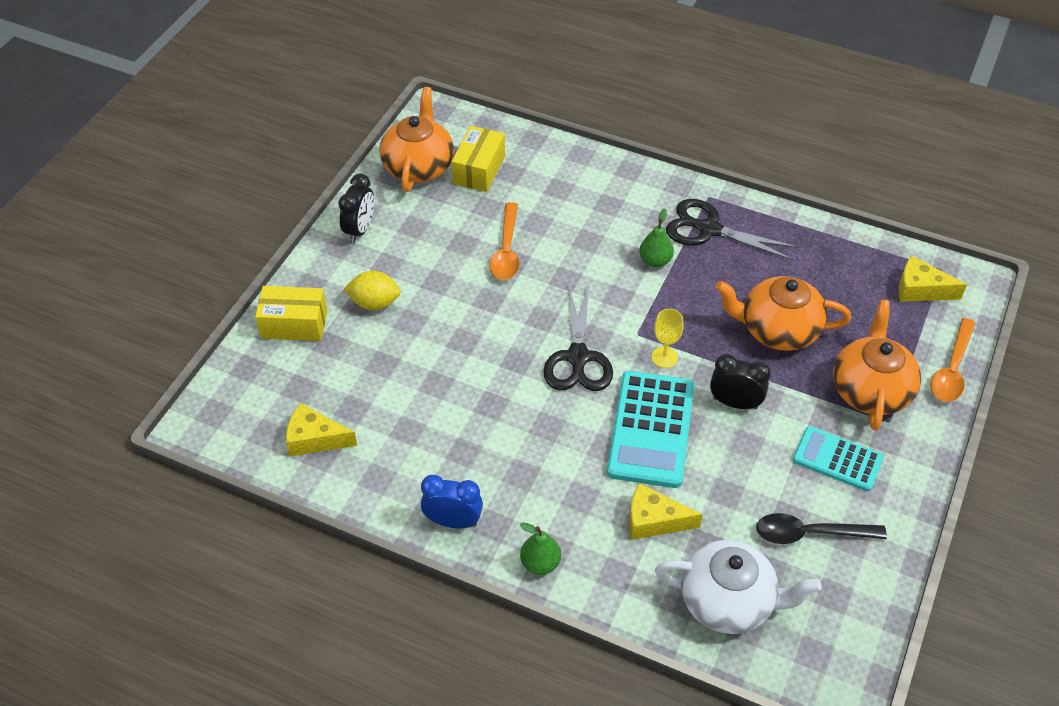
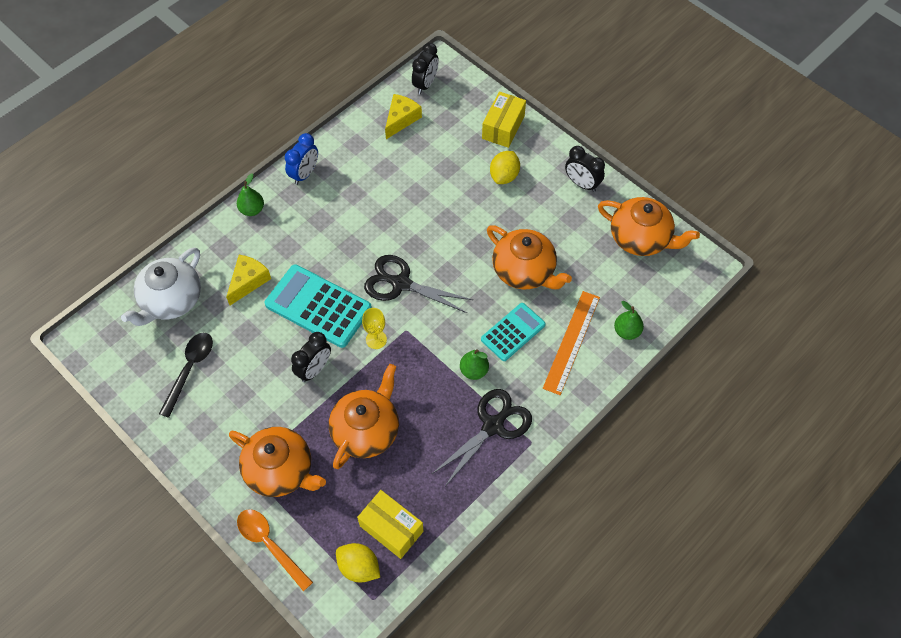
camera: 110 degrees right, 10 degrees up
(240, 430) = (425, 84): none -> black clock
(479, 170) = (623, 279): yellow box -> yellow box (391, 528)
(506, 250) = (524, 271): orange spoon -> orange teapot
(543, 155) = (626, 331): none -> green pear
(578, 192) = (571, 342): none -> orange ruler
(837, 459) = (235, 416): turquoise calculator -> turquoise calculator (513, 332)
(920, 289) = (359, 567): yellow cheese -> yellow lemon

